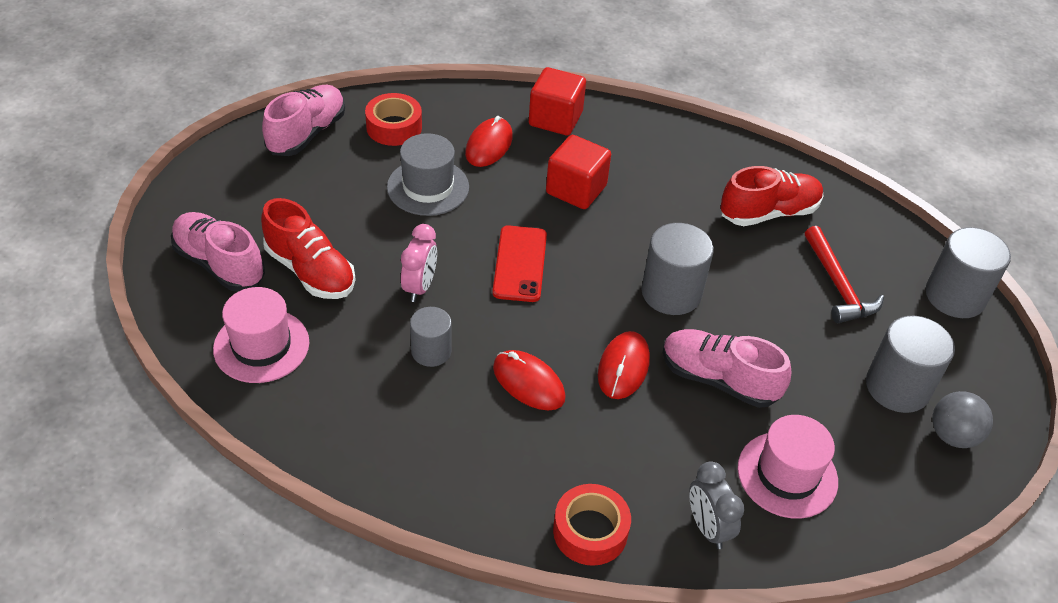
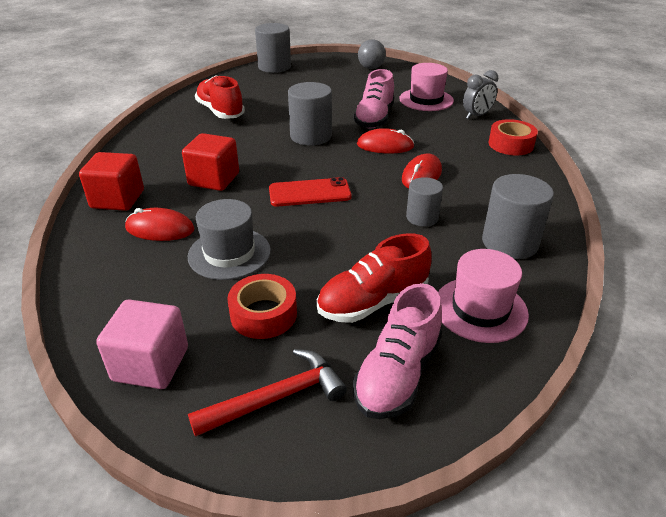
camera: 100 degrees left, 10 degrees down
(307, 133) = (151, 364): pink shoe -> pink cube
(310, 271) = (373, 302): red shoe -> red shoe turned 150 degrees counterclockwise
(394, 127) = (134, 294): red tape -> red tape (263, 314)
(419, 287) = (359, 235): pink clock -> none
(838, 285) = (279, 92): red hammer -> red hammer (276, 397)
(897, 387) = (348, 78): grey cylinder -> grey cylinder (509, 243)

